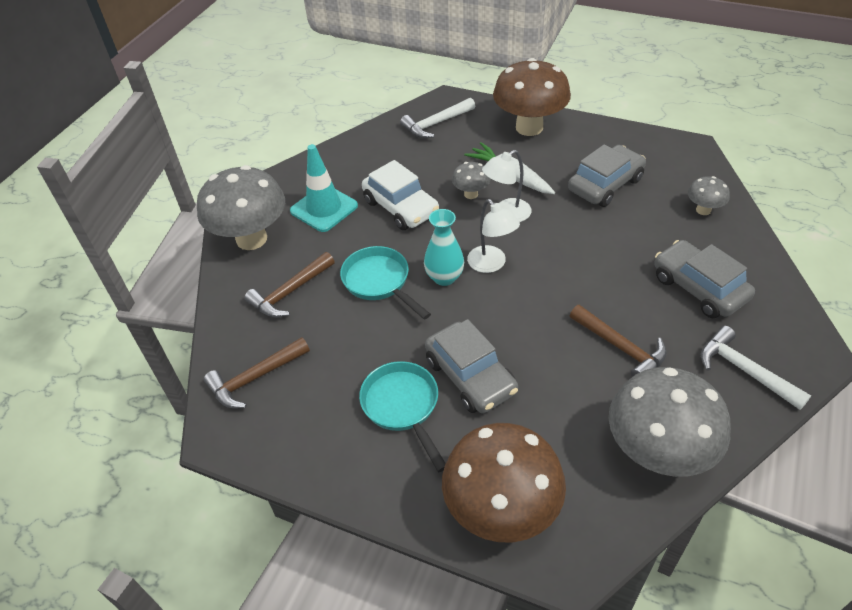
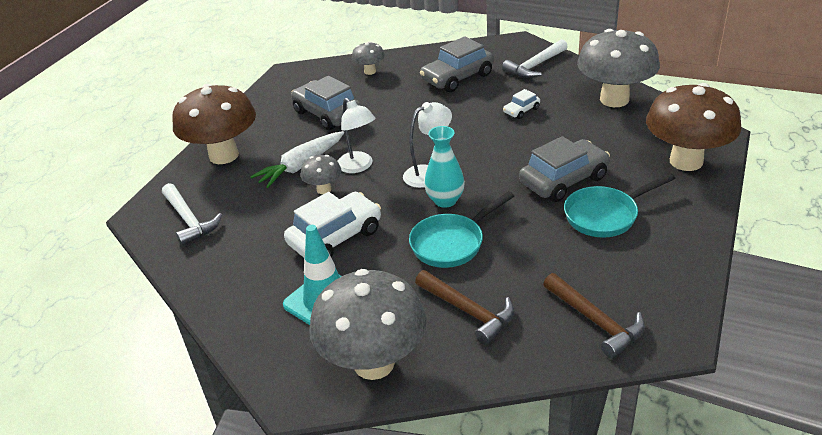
camera: 90 degrees left, 10 degrees down
(620, 347) = (521, 110): brown hammer -> white car

